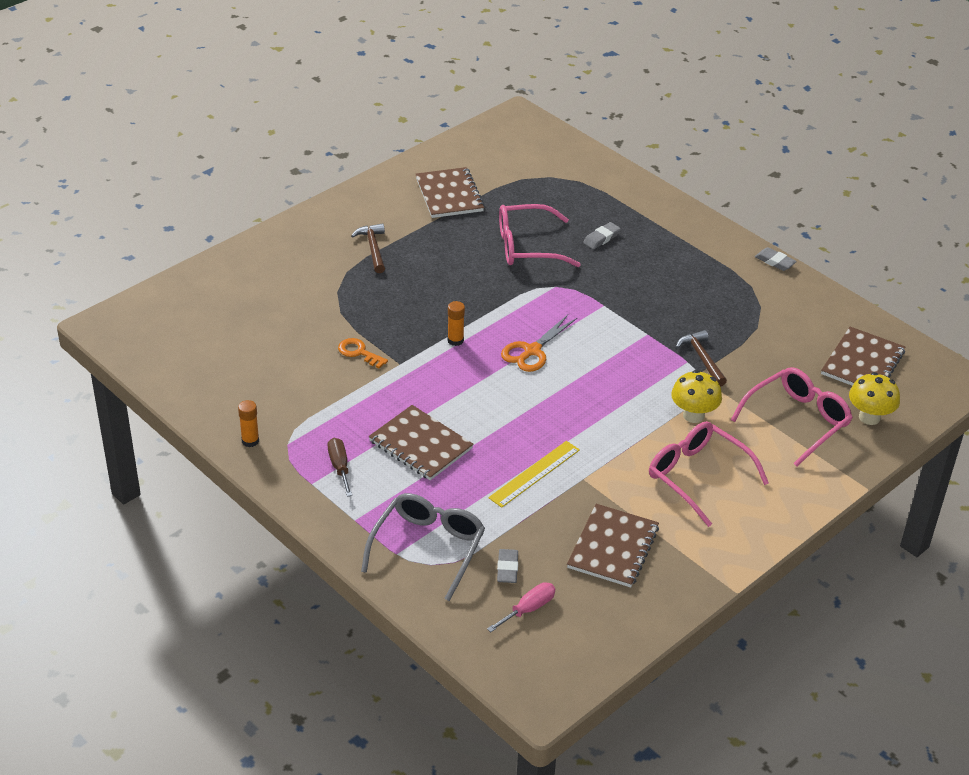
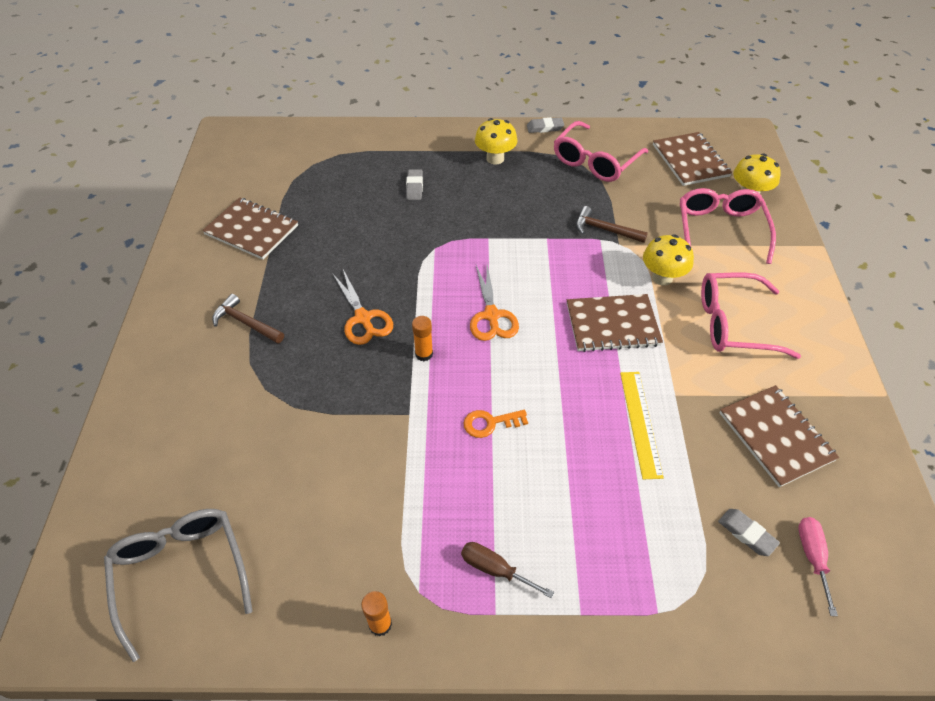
camera: 45 degrees left, 10 degrees up
(359, 352) = (360, 433): orange key -> orange key (490, 423)
(420, 445) = (527, 478): brown notebook -> brown notebook (612, 324)
(428, 548) = (671, 579): grey glasses -> grey glasses (181, 573)
(446, 295) = (363, 318): none -> orange scissors
(527, 246) = (370, 231): pink glasses -> pink glasses (595, 161)
(695, 258) = (495, 158): none -> yellow mushroom

